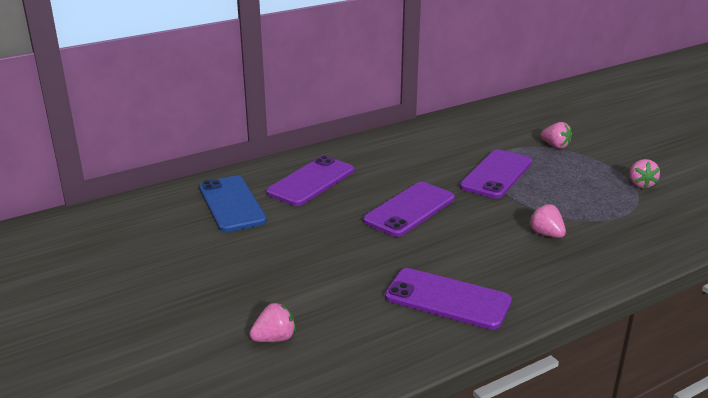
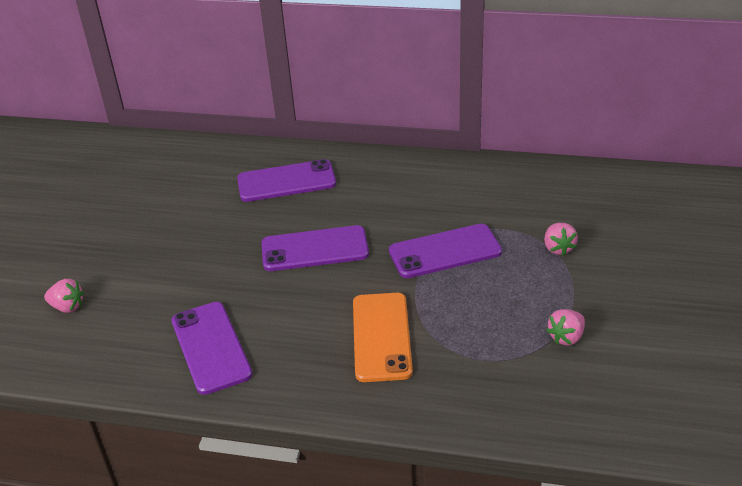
camera: 45 degrees right, 10 degrees up
(232, 204) = (203, 175): blue phone -> none
(546, 234) = (381, 337): pink strawberry -> orange phone

